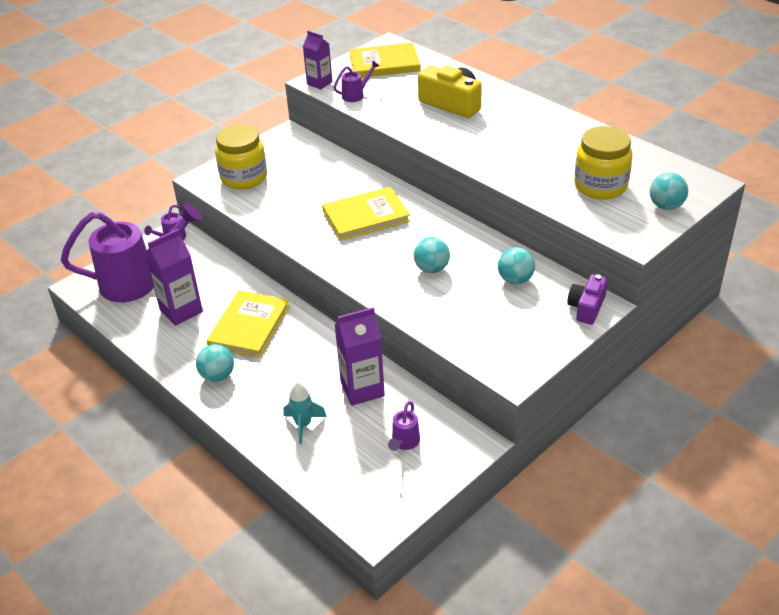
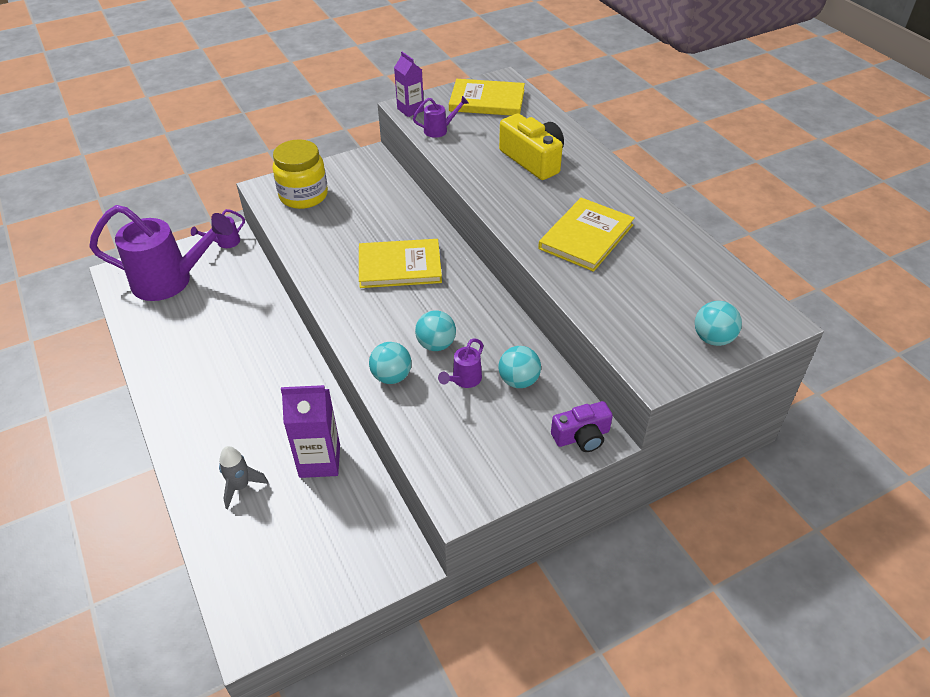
camera: 15 degrees right, 5 degrees up
(181, 310) = (192, 323): purple carton -> none
(217, 376) = (188, 405): turquoise ball -> turquoise ball (391, 376)
(249, 326) = (247, 357): yellow book -> yellow book (586, 237)
(303, 425) = (241, 487): turquoise rocket -> grey rocket
(404, 443) = (330, 539): purple watering can -> purple watering can (464, 380)
(586, 307) = (582, 436): purple camera -> purple camera turned 150 degrees counterclockwise
(600, 186) = (647, 295): yellow jar -> none

